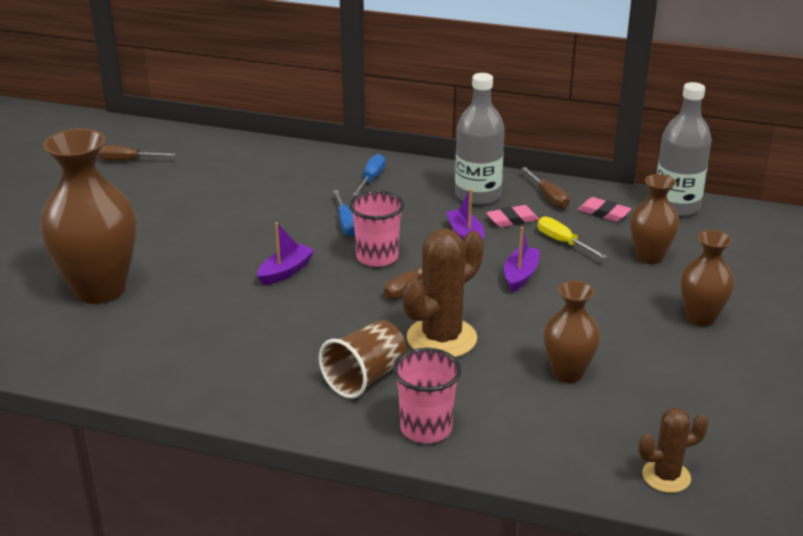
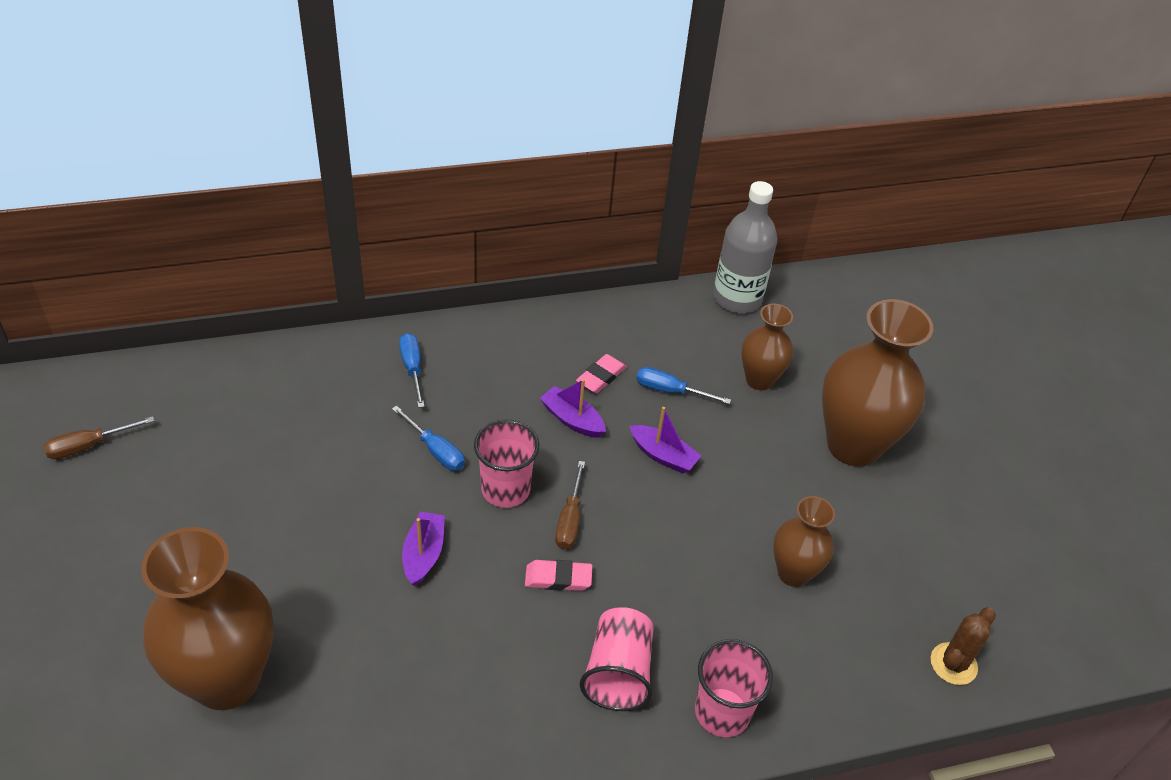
camera: 35 degrees left, 15 degrees up
(365, 378) = (618, 672): brown cup -> pink cup
(441, 338) = (651, 580): brown cactus -> none
(477, 195) = (542, 353): grey bottle -> none
(520, 275) = (663, 456): purple boat -> purple boat turned 135 degrees clockwise
(548, 197) = (613, 328): brown screwdriver -> none
(563, 242) = (670, 391): yellow screwdriver -> blue screwdriver
(603, 213) = (679, 333): pink eraser -> pink eraser (558, 578)
(700, 318) = (853, 445): brown vase -> brown vase, size x1.83

